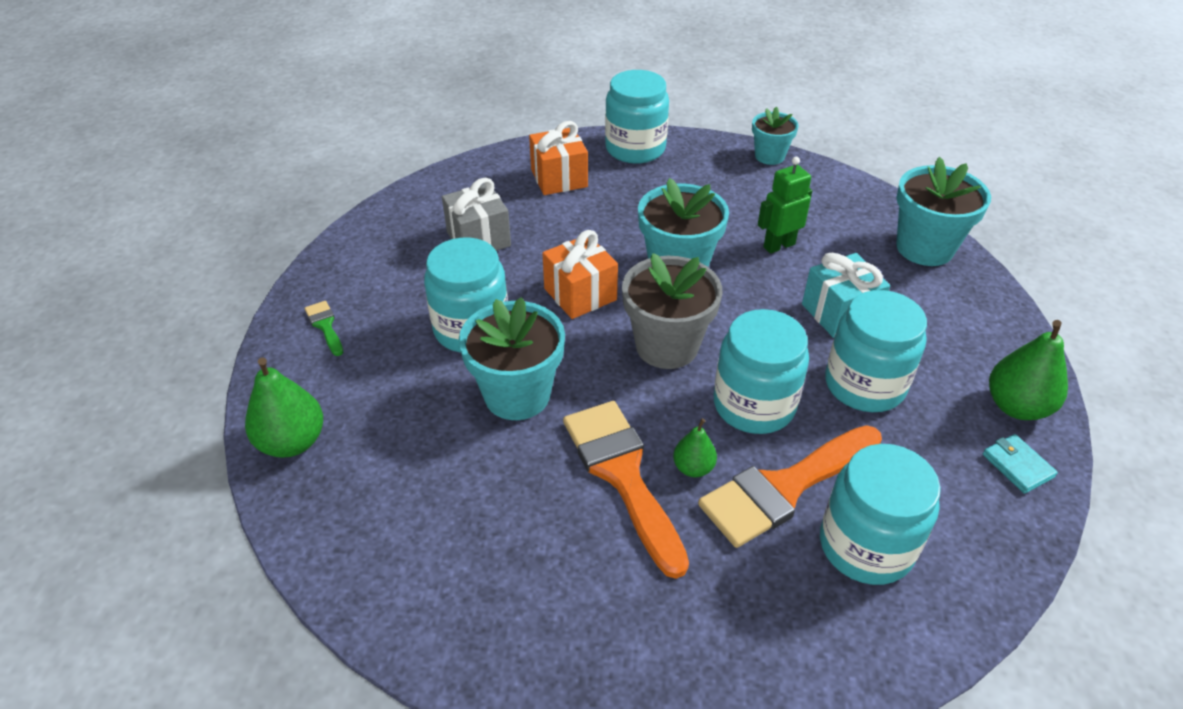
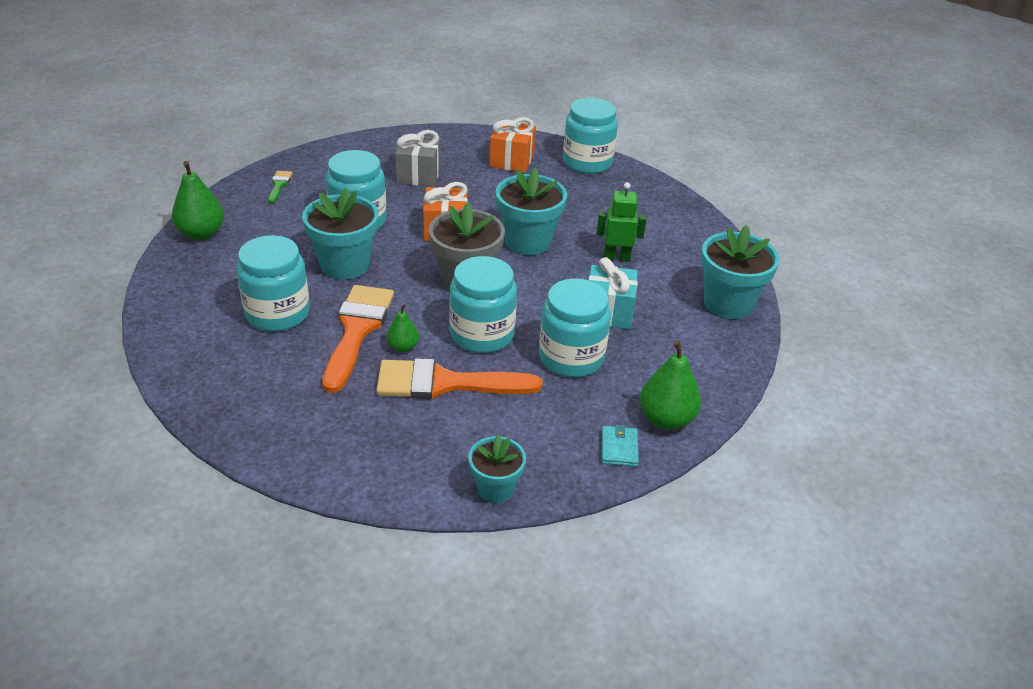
camera: 30 degrees right, 5 degrees down
(769, 156) = (683, 203): turquoise flower pot -> turquoise flower pot (495, 488)
(866, 545) = (458, 434): turquoise jar -> turquoise jar (277, 313)

